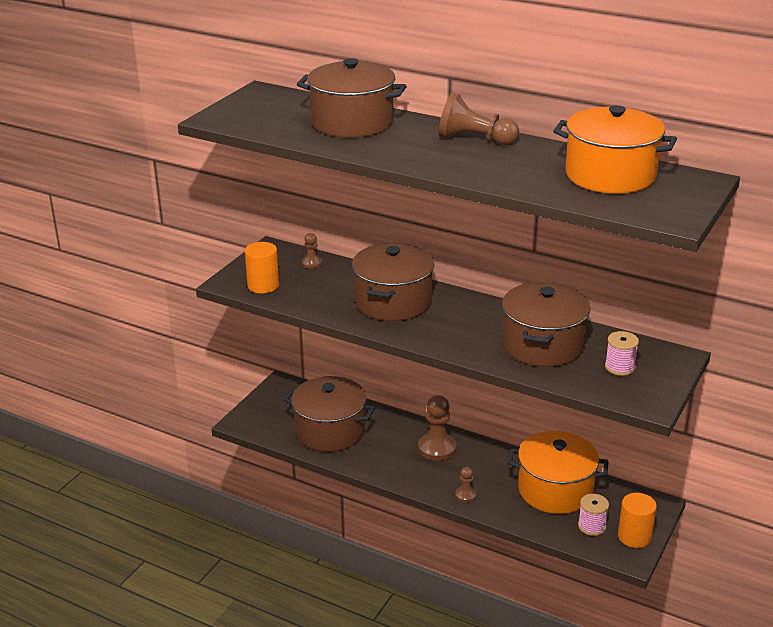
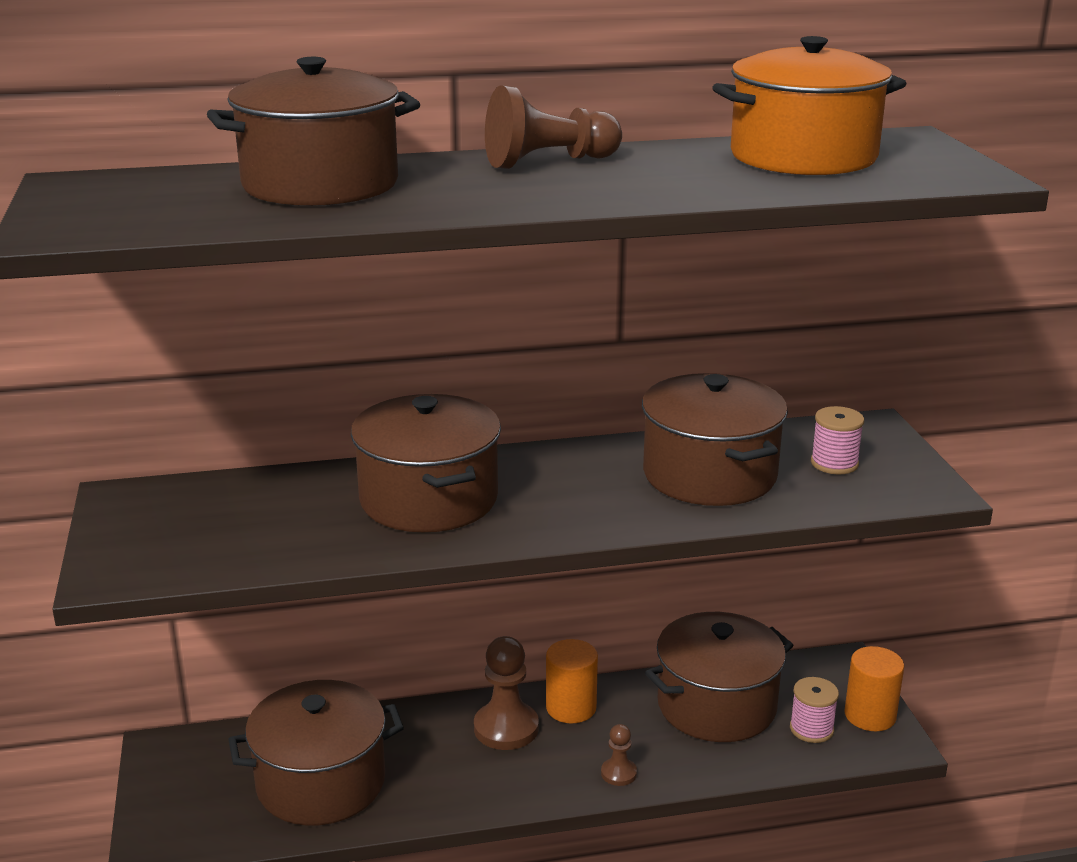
camera: 40 degrees left, 5 degrees down
(263, 285) = (180, 556): orange cylinder -> orange cylinder (571, 708)
(311, 263) = (221, 493): brown pawn -> none
(555, 490) = (716, 705): orange pot -> brown pot

